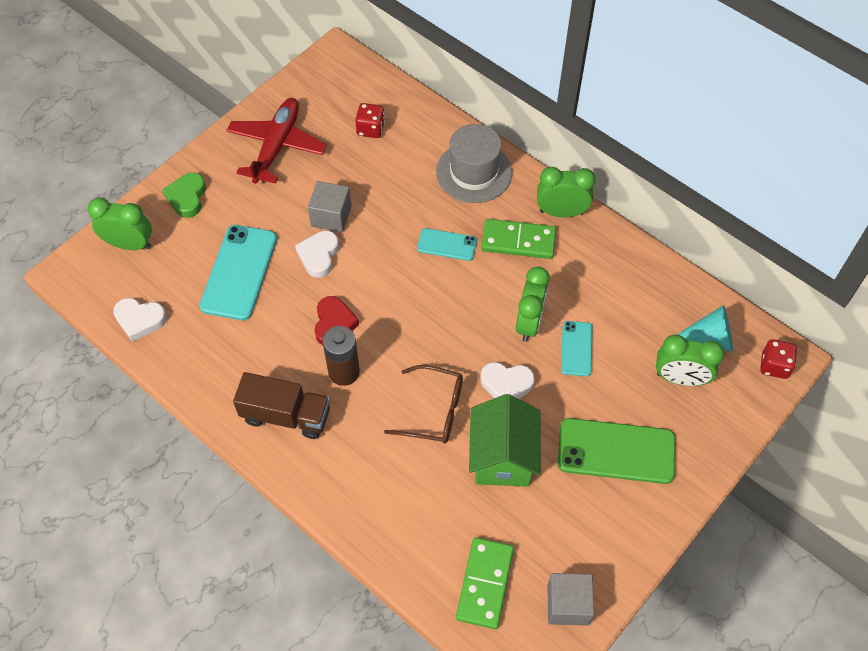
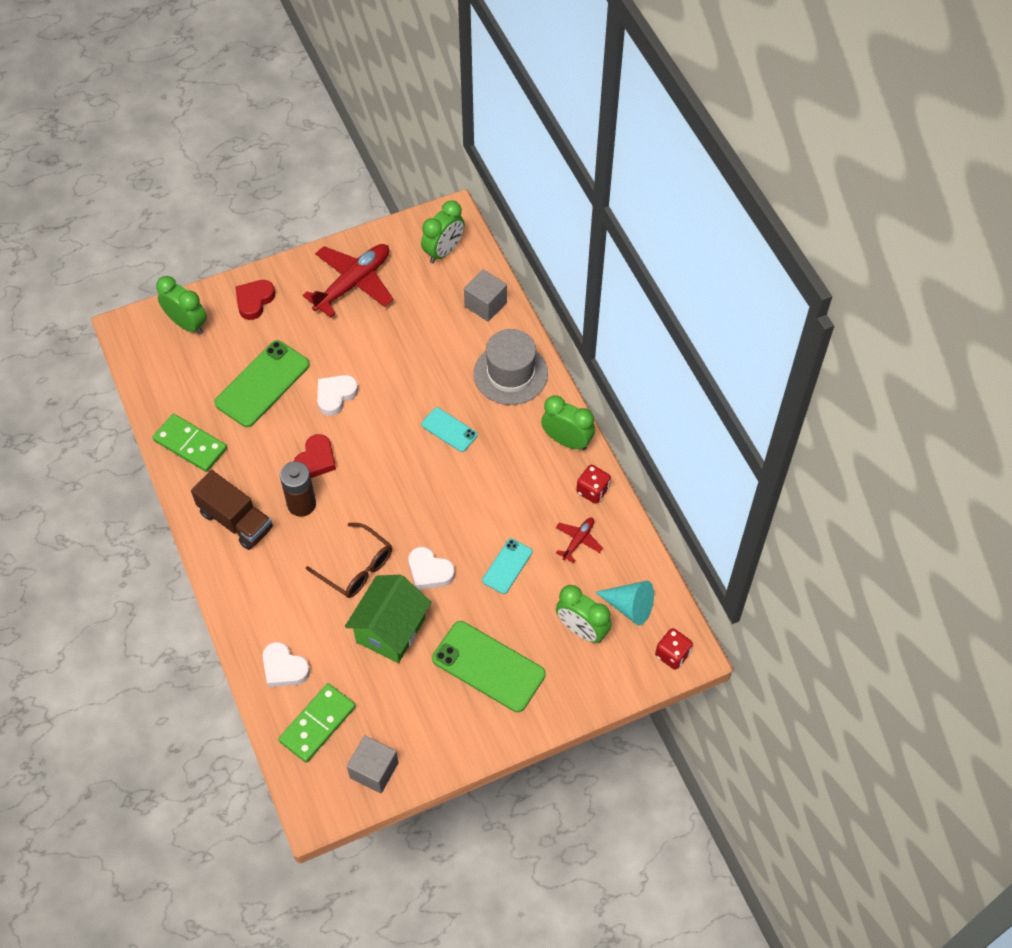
camera: 25 degrees right, 0 degrees up
(140, 320) = (163, 392): white heart -> white heart (284, 668)
(187, 197) = (254, 301): green heart -> red heart
(239, 272) = (262, 384): turquoise phone -> green phone
(331, 216) = (365, 365): grey cube -> grey cube (485, 304)
(370, 129) = (442, 298): red dice -> red dice (592, 490)
(518, 241) = (513, 451): green domino -> green domino (190, 445)
(529, 323) = (480, 527): green clock -> green clock (443, 251)
(627, 298) = (578, 540): none -> red plane

